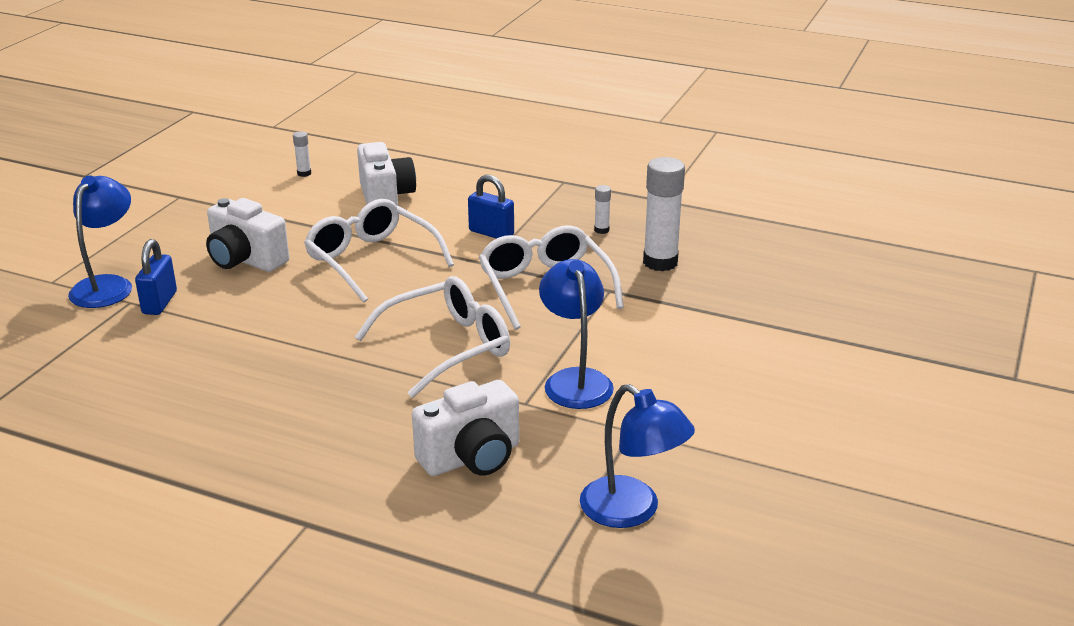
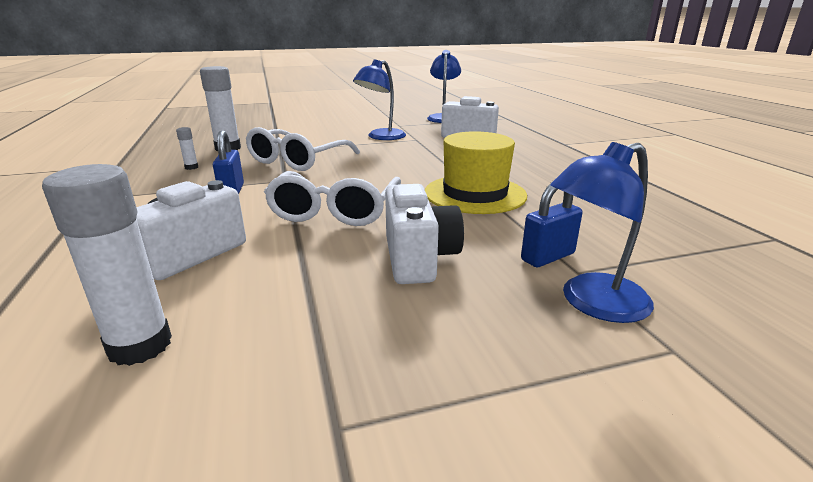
camera: 130 degrees left, 5 degrees down
(290, 337) = (475, 194): none -> yellow hat
(304, 173) = (140, 346): white glue stick -> white glue stick, size x2.20
(447, 347) = (402, 160): white glasses -> none

